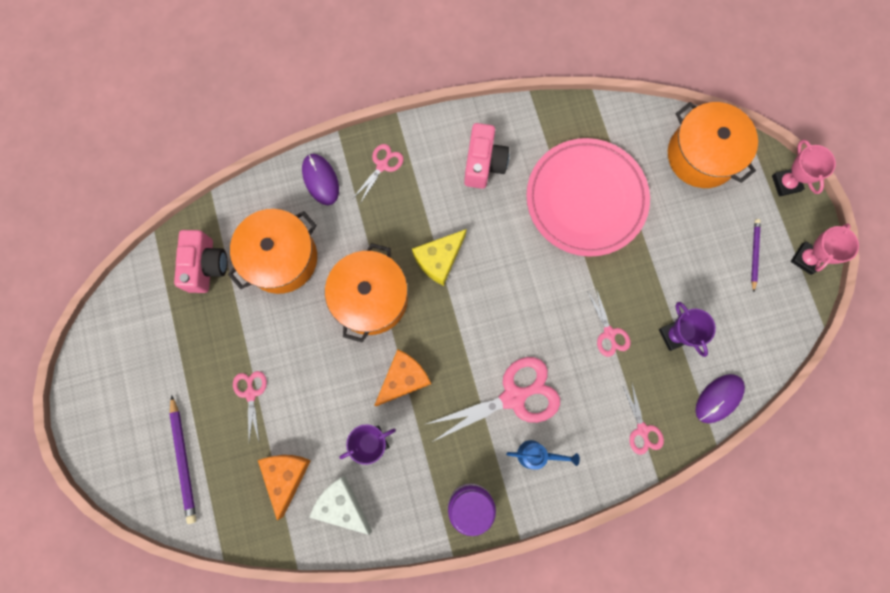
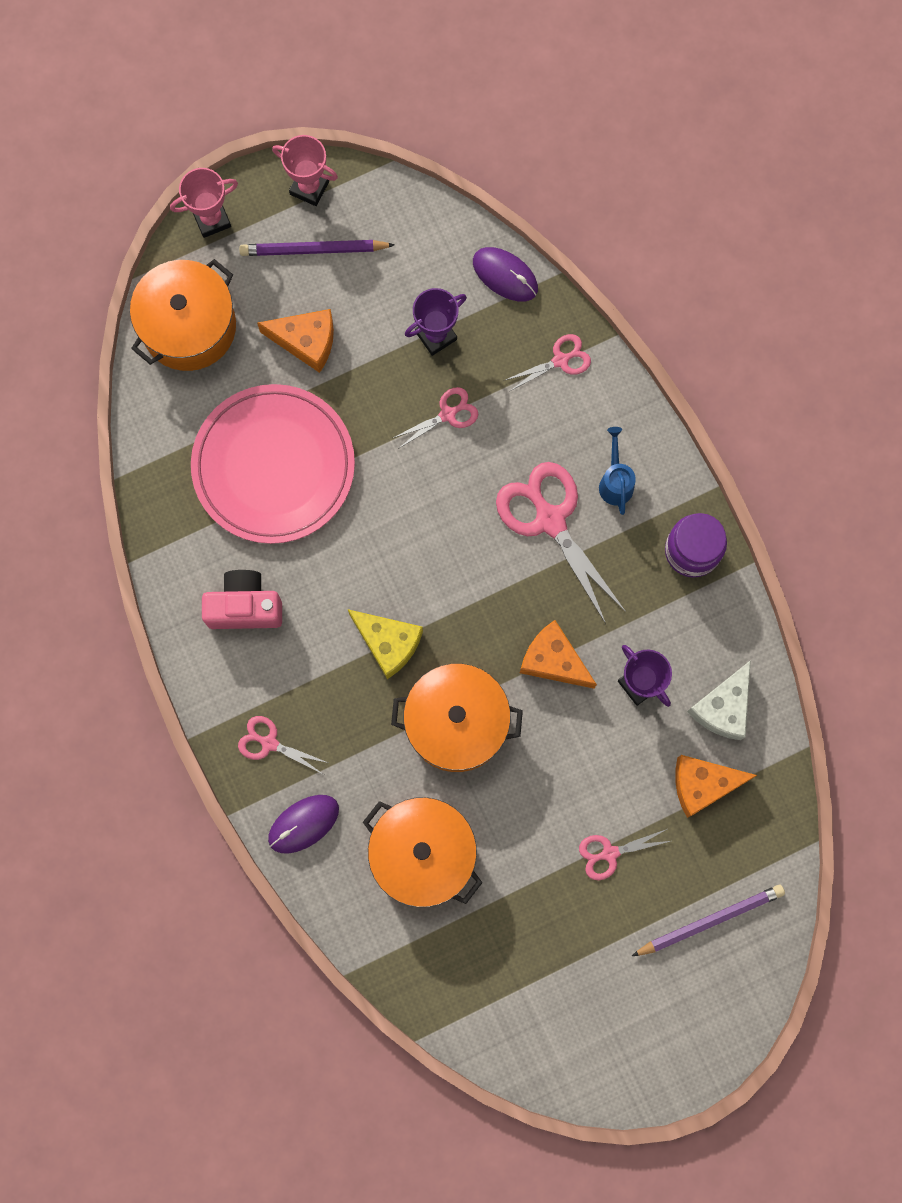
camera: 100 degrees left, 0 degrees up
(206, 266) = (451, 954): pink camera -> none
(680, 237) = (306, 341): none -> orange cheese
(754, 254) = (314, 250): purple pencil -> purple pencil, size x1.59

